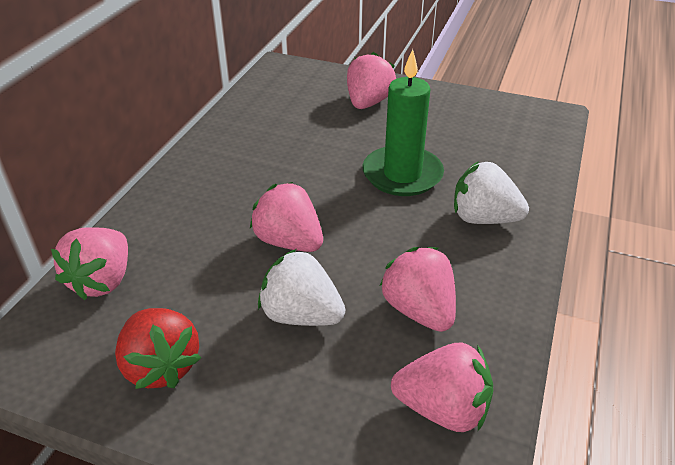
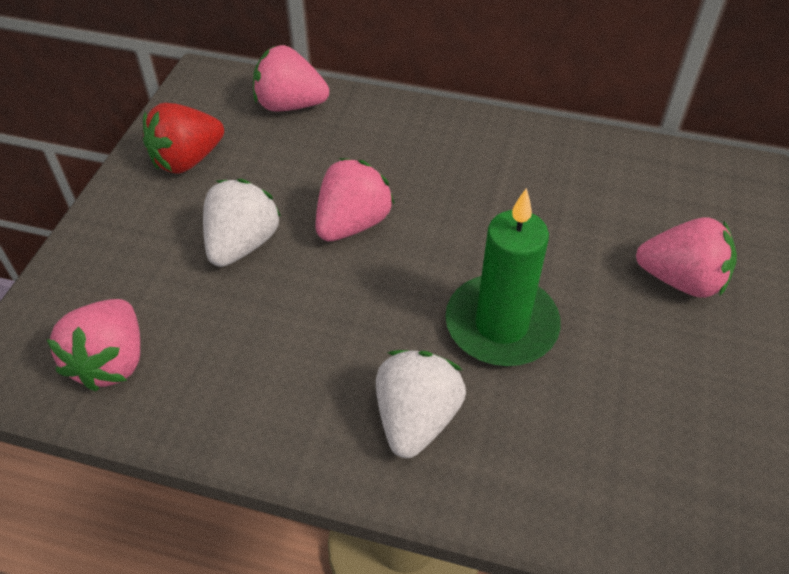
camera: 85 degrees right, 10 degrees up
(419, 310) = (245, 343): pink strawberry -> none

